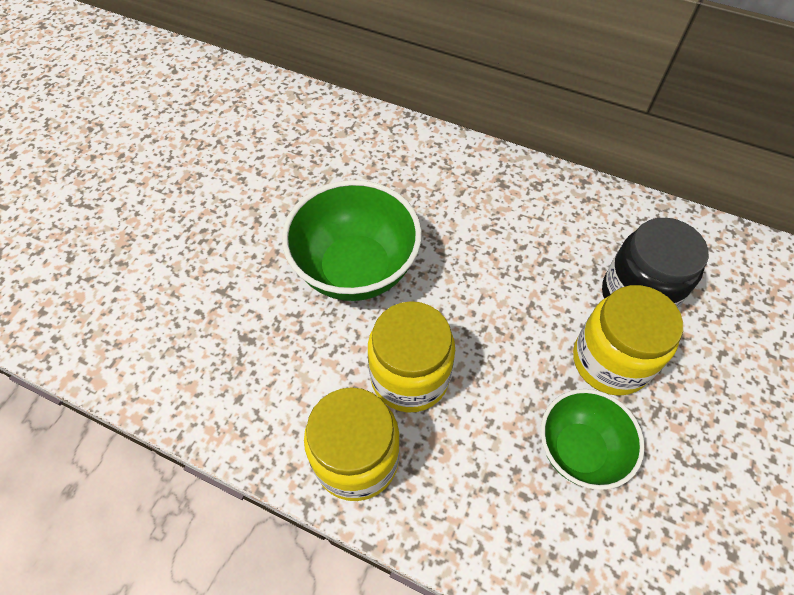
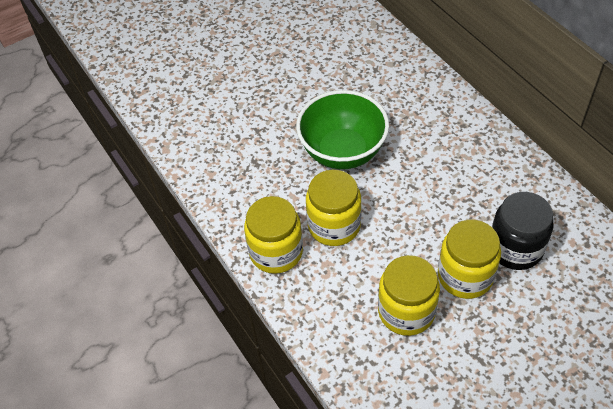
camera: 35 degrees right, 5 degrees down
(579, 450) = (406, 311): green bowl -> yellow jar

